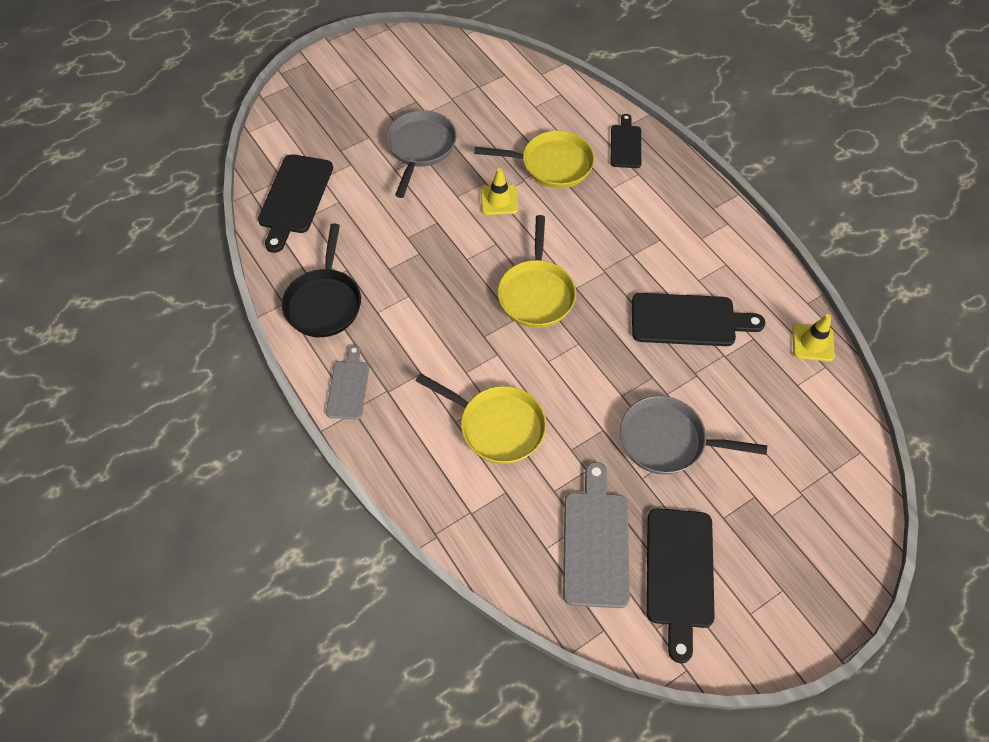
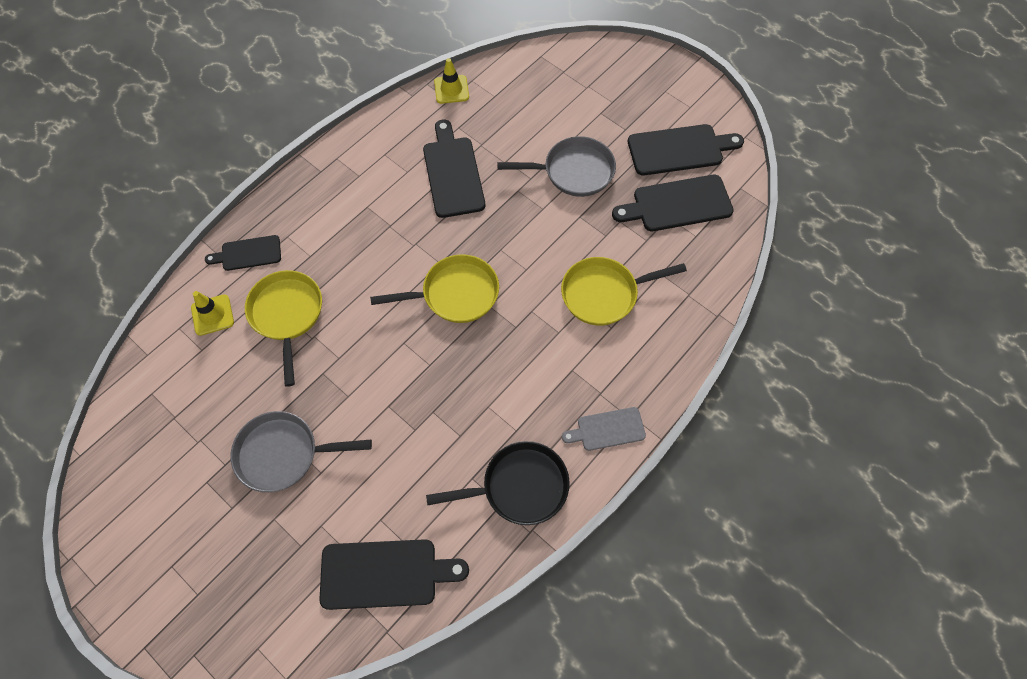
camera: 105 degrees left, 5 degrees up
(497, 426) = (604, 294): yellow pan -> yellow pan turned 120 degrees counterclockwise
(499, 200) = (345, 353): yellow traffic cone -> yellow traffic cone (212, 315)
(596, 542) = (677, 204): grey cutting board -> black cutting board
(667, 440) = (574, 171): grey pan -> grey pan turned 90 degrees counterclockwise

